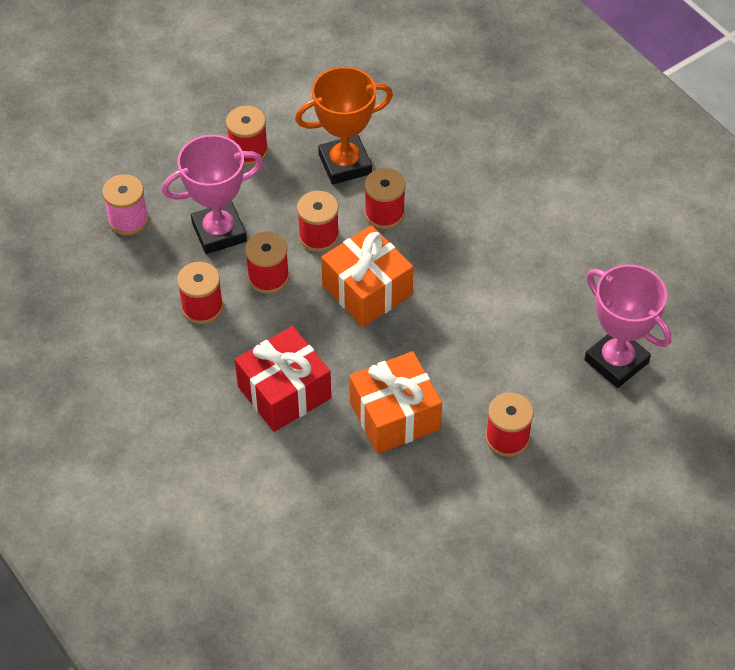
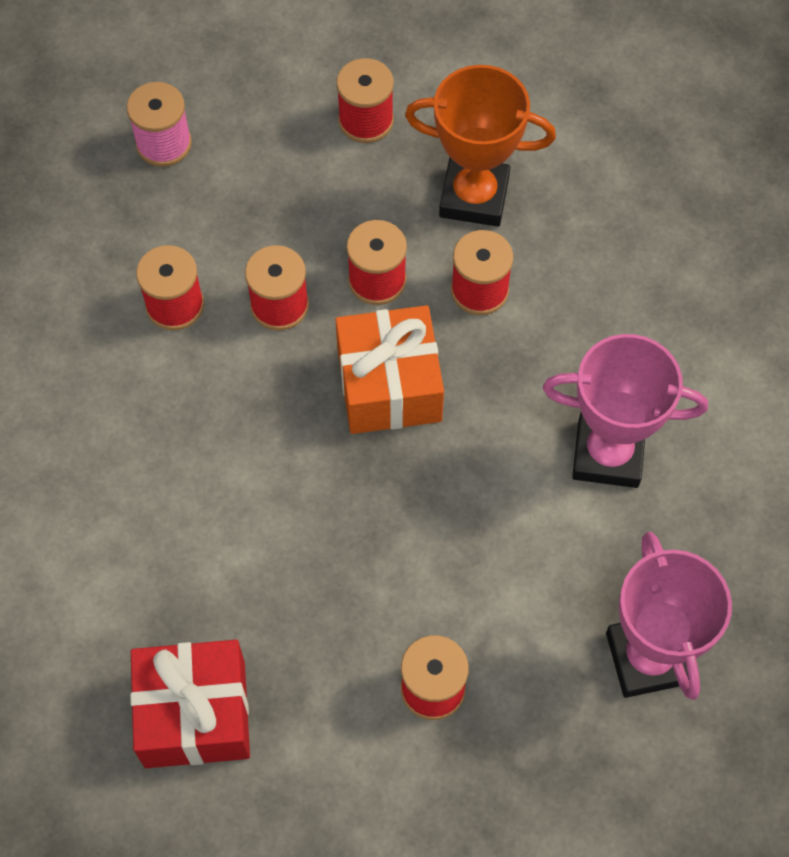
camera: 30 degrees right, 10 degrees up
(219, 232) = (260, 214): pink trophy -> pink trophy (608, 454)
(284, 392) = (198, 472): red gift -> red gift (195, 714)
(394, 415) = (311, 578): orange gift -> none

